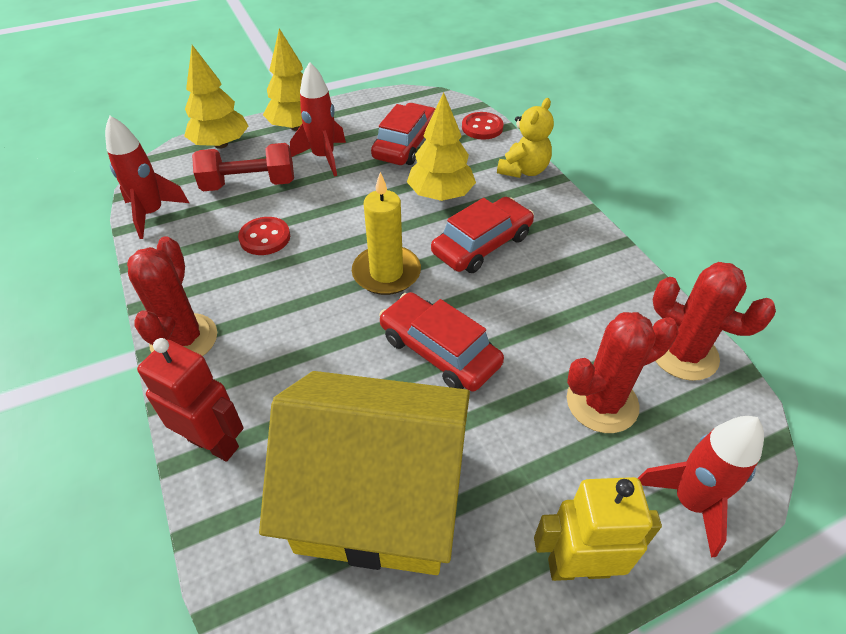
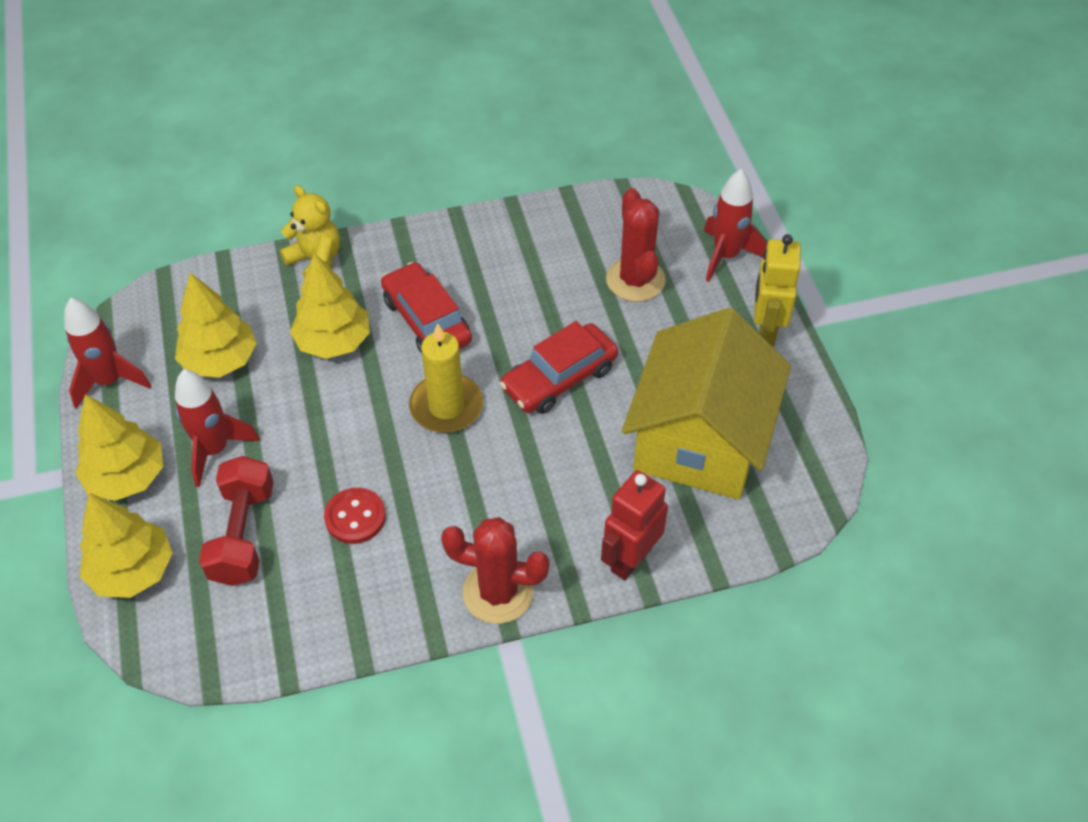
camera: 80 degrees left, 5 degrees up
(152, 214) = (267, 645): red rocket -> red rocket (109, 381)
(406, 144) = (220, 360): red car -> yellow tree
(482, 127) = (216, 280): red button -> none
(683, 354) = (597, 215): red cactus -> none

